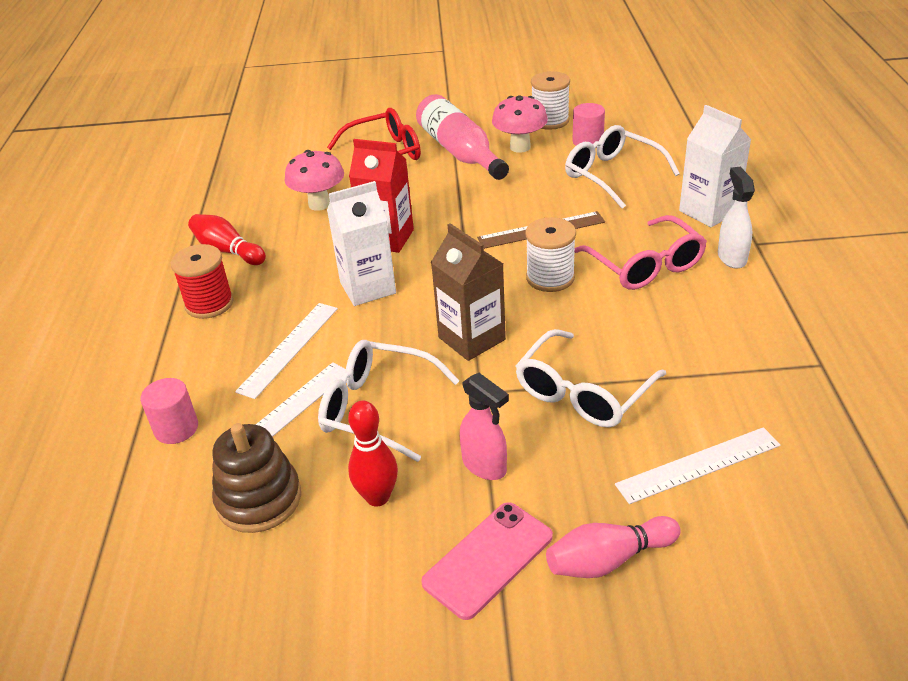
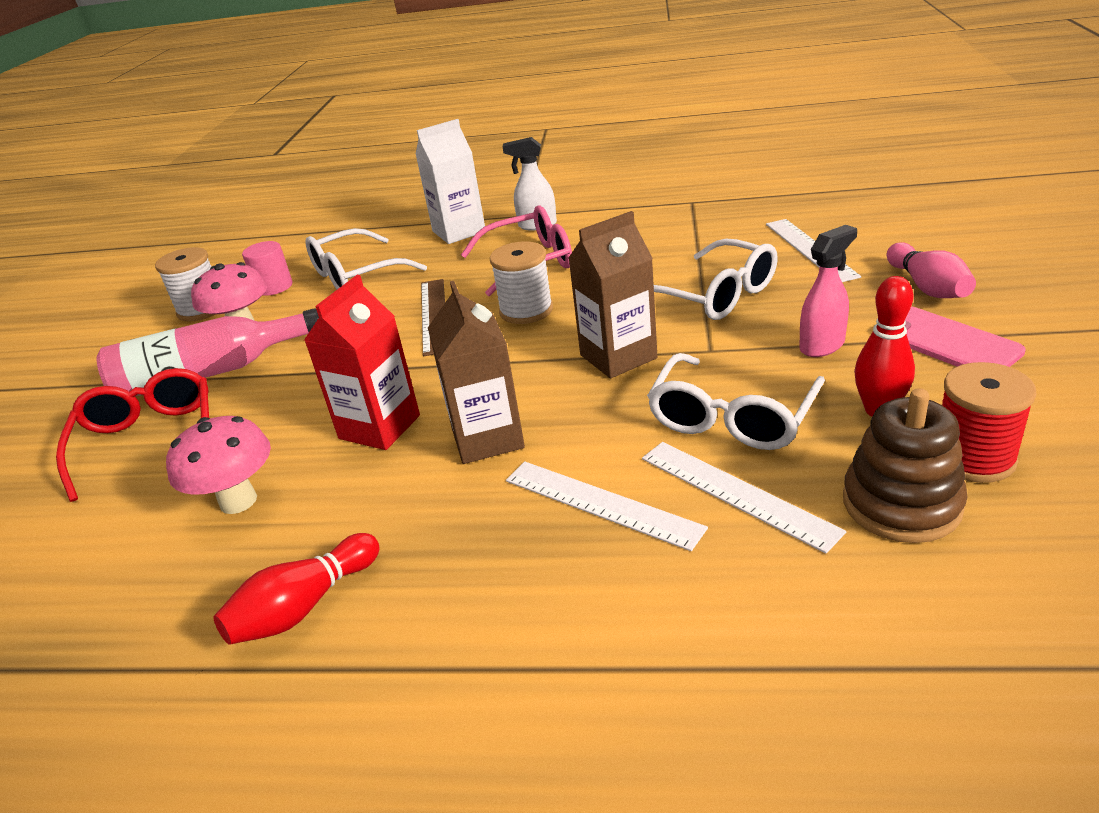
camera: 80 degrees left, 5 degrees down
(176, 428) = (769, 612): pink cylinder -> none
(209, 304) = (454, 613): red spool -> red spool (973, 458)
(368, 288) = (487, 438): white carton -> brown carton

